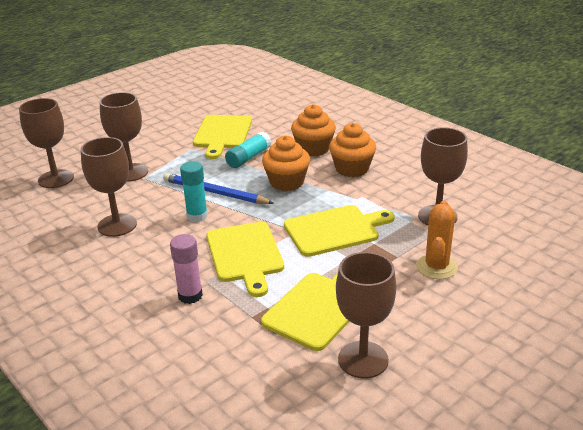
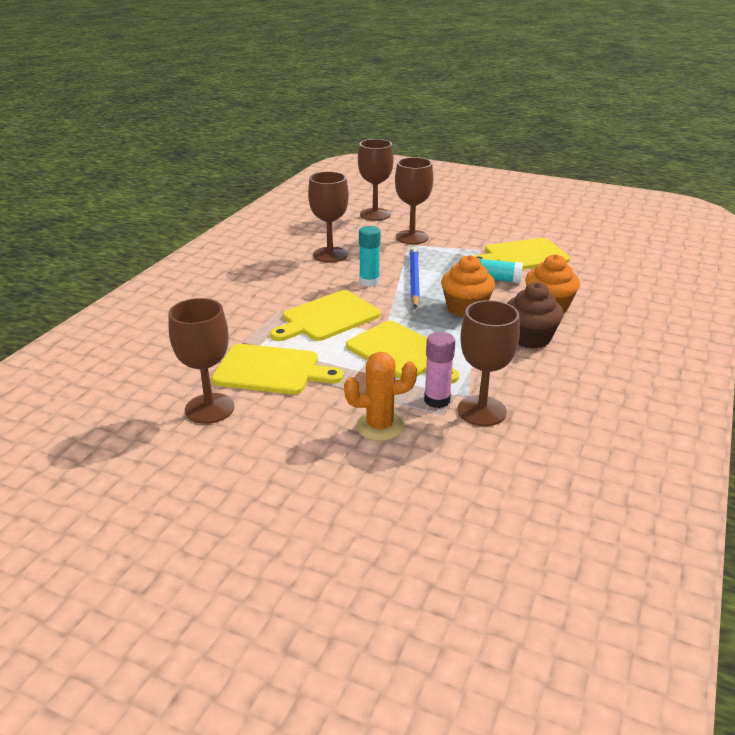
camera: 65 degrees right, 0 degrees up
(190, 296) = (256, 309): pink glue stick -> pink glue stick (437, 400)
(352, 169) = (530, 338): orange cupcake -> brown cupcake

